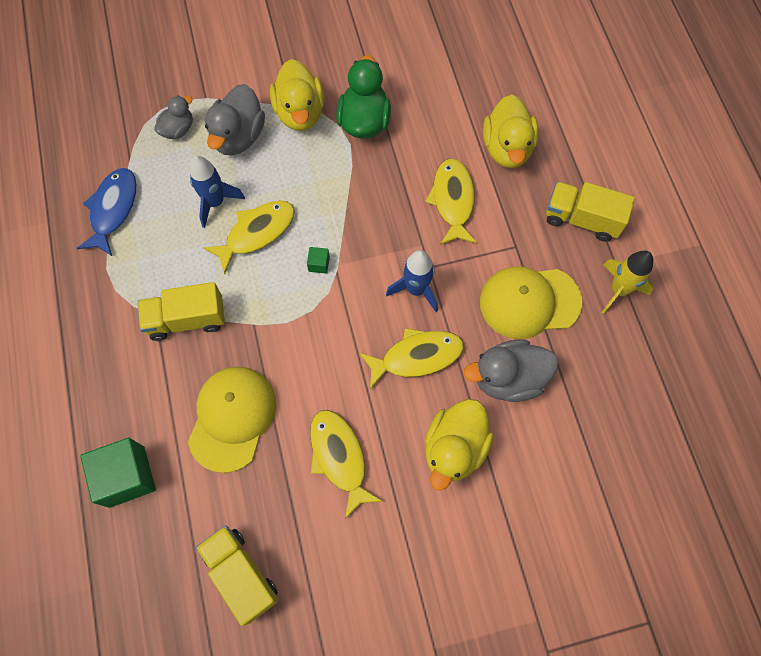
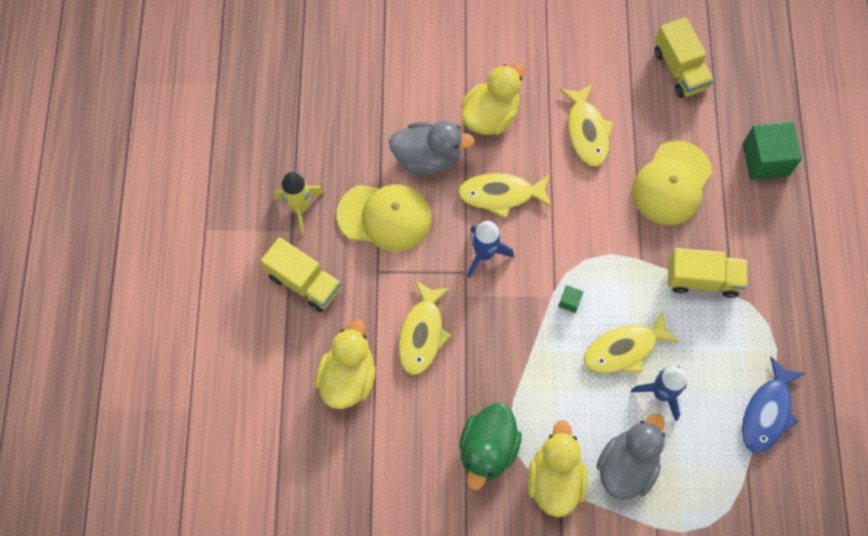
camera: 165 degrees left, 0 degrees up
(178, 129) = (691, 493): grey duck -> none

